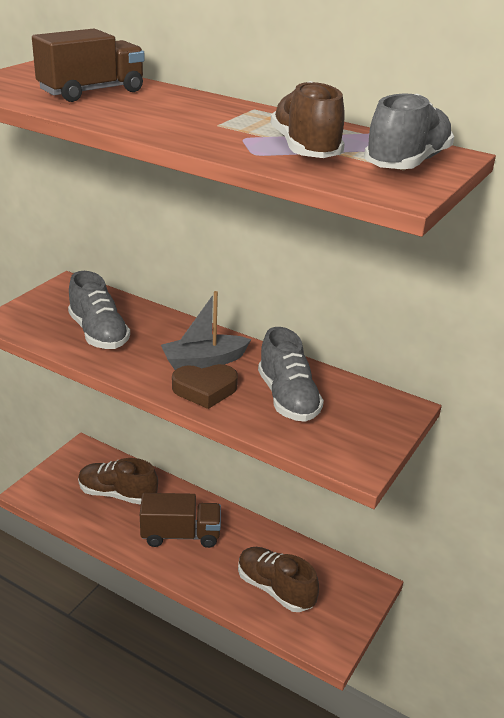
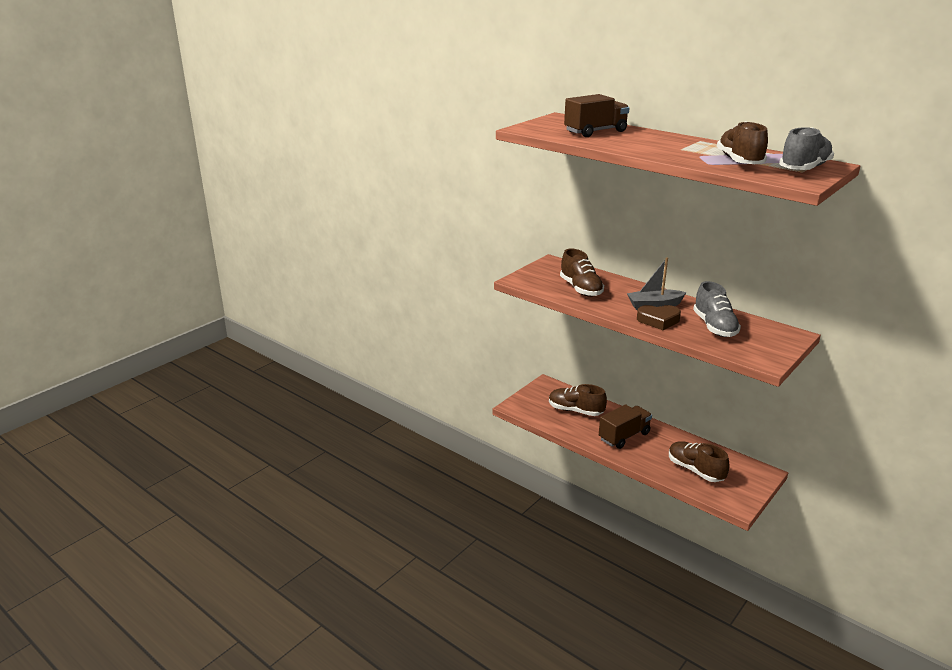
camera: 10 degrees right, 5 degrees down
(98, 333) = (581, 289): grey shoe -> brown shoe
(181, 535) = (624, 436): brown truck -> brown truck turned 45 degrees counterclockwise

